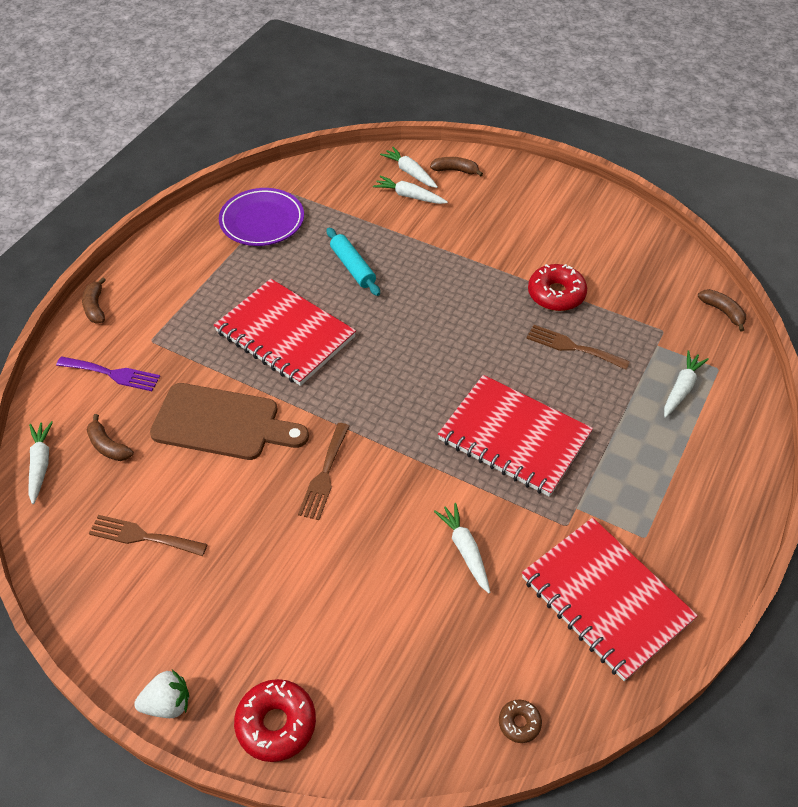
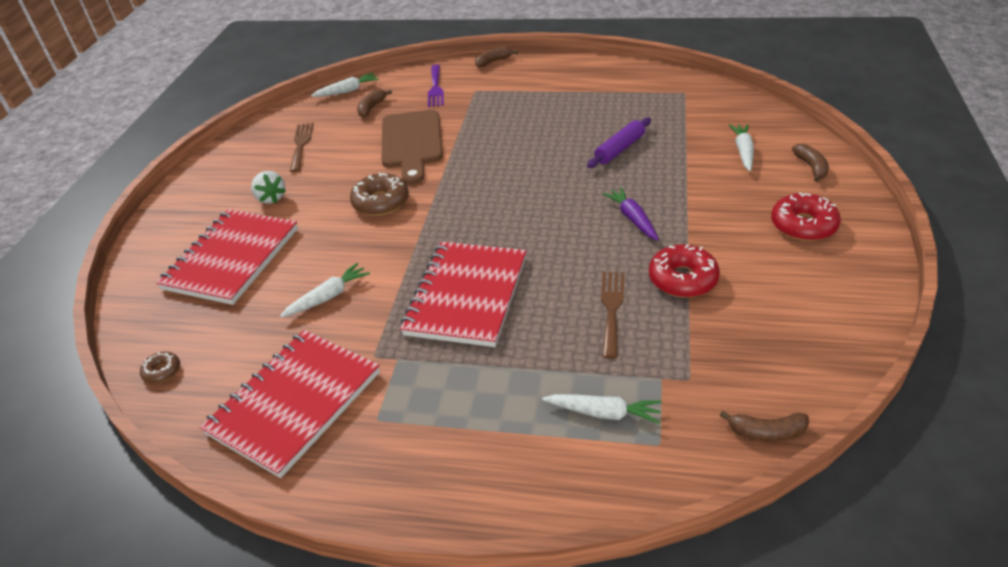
camera: 75 degrees right, 10 degrees down
(167, 704) = (174, 196): white strawberry -> white strawberry (271, 198)
(262, 221) = (637, 92): purple plate -> none
(276, 724) = (160, 244): red donut -> red donut (803, 225)
(285, 334) = (517, 141): red notebook -> red notebook (232, 259)
(324, 475) = (381, 202): brown fork -> brown donut
(352, 267) = (619, 149): turquoise rolling pin -> purple rolling pin
(410, 172) = (778, 143): white carrot -> none
(463, 295) = (632, 219): none -> purple carrot
(723, 312) = (766, 432): brown banana -> brown banana turned 60 degrees clockwise

